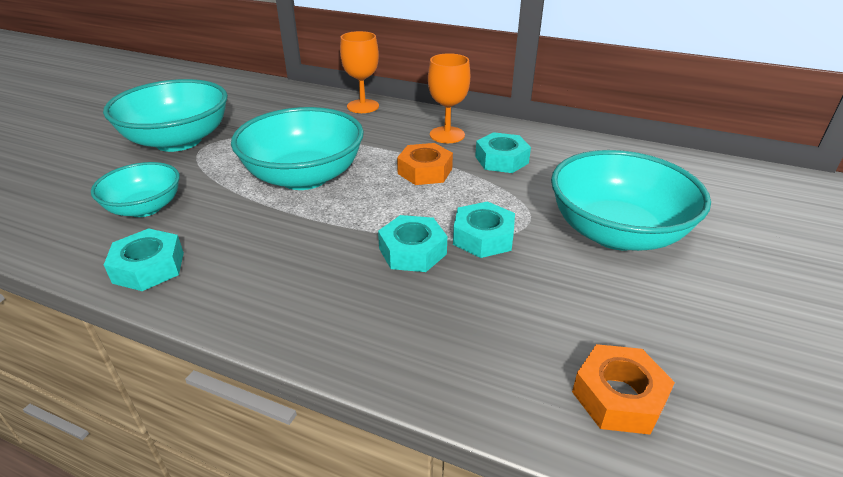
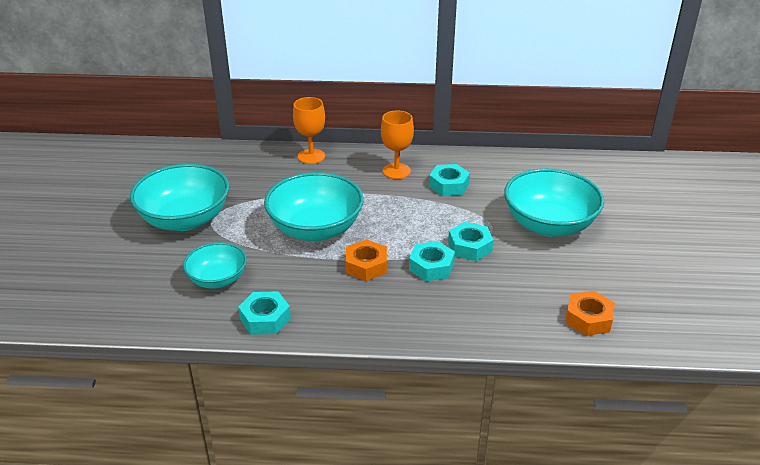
camera: 20 degrees left, 0 degrees up
(425, 171) = (400, 206): orange nut -> orange nut (366, 265)

